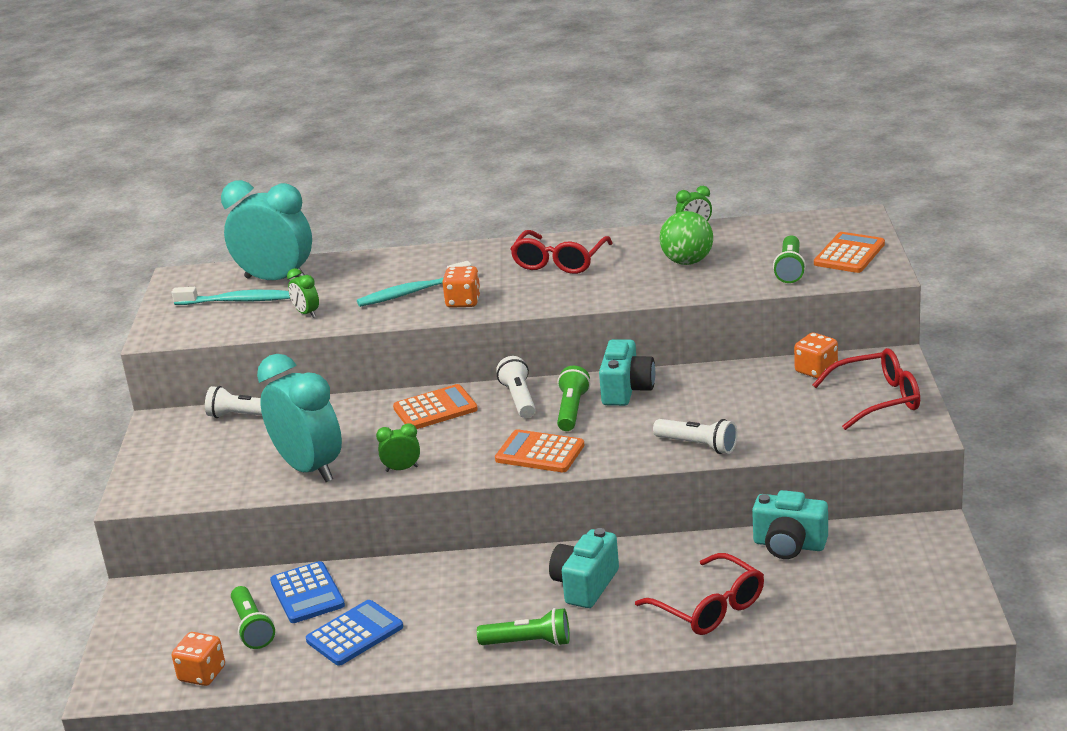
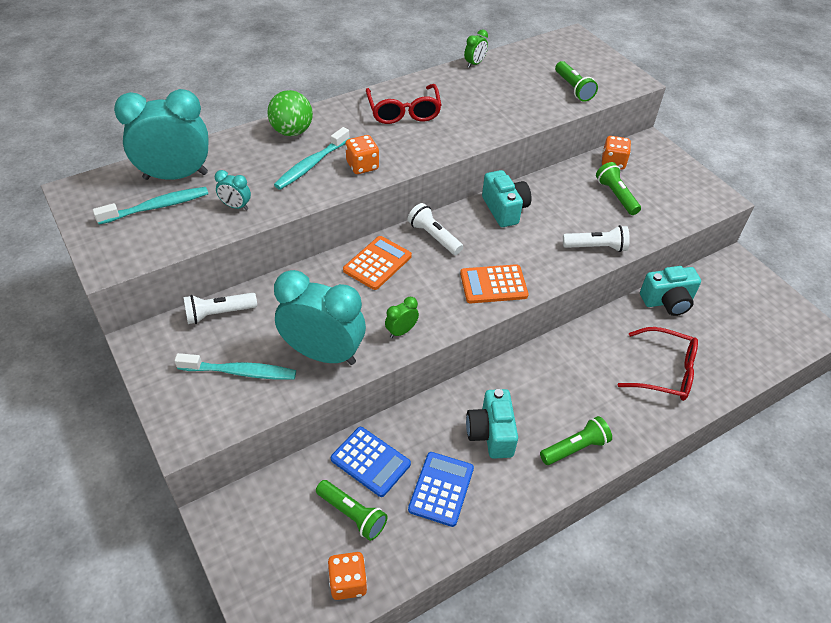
camera: 35 degrees left, 20 degrees up
(222, 464) = (241, 372): none -> turquoise toothbrush
(306, 313) = (236, 206): green clock -> turquoise clock
(572, 410) = (482, 237): green flashlight -> green flashlight (616, 196)
(585, 585) = (569, 380): turquoise camera -> turquoise camera (491, 433)
(687, 262) = (497, 94): green ball -> green ball (292, 131)
(849, 254) = (598, 68): orange calculator -> none
(876, 399) = (670, 178): red glasses -> none

